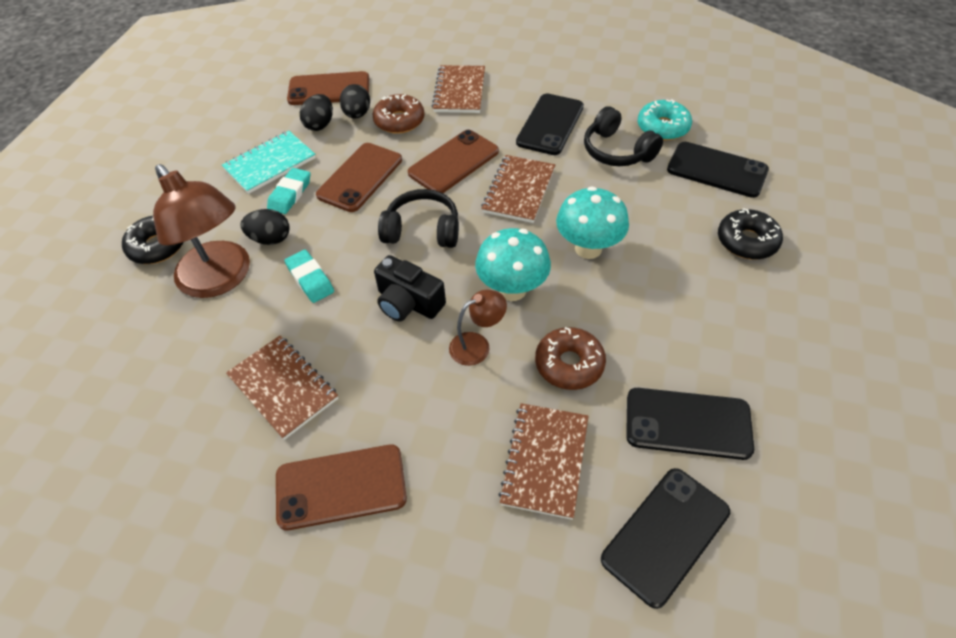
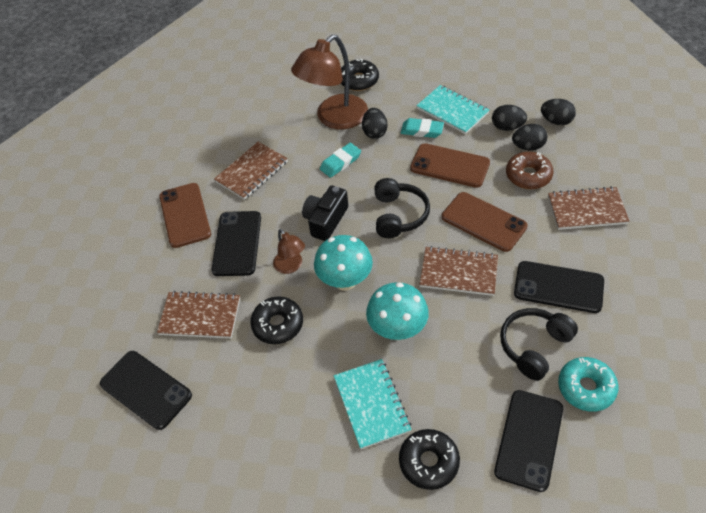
camera: 85 degrees right, 0 degrees up
(329, 89) = (556, 121): brown phone -> black egg
(569, 364) = (278, 324): brown donut -> black donut
(683, 280) = (371, 404): none -> turquoise notebook
(688, 423) = (229, 405): black phone -> black phone (237, 243)

